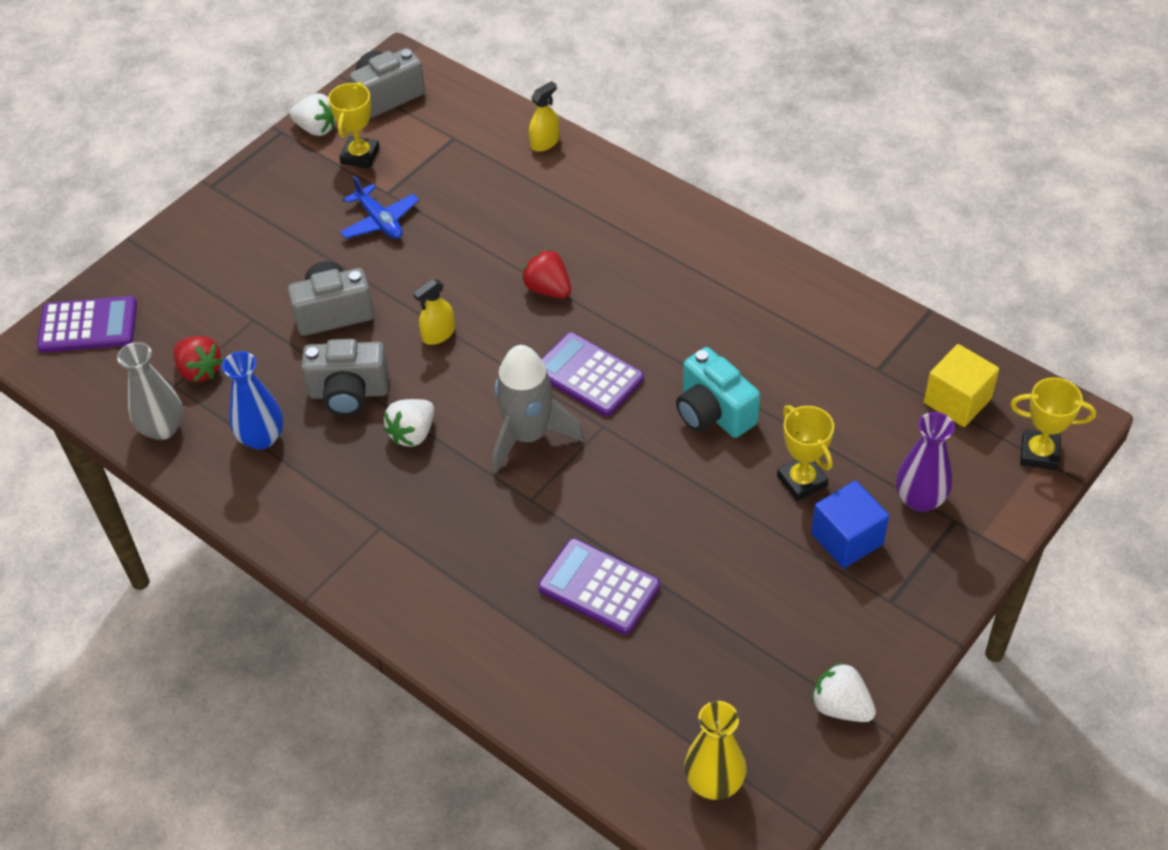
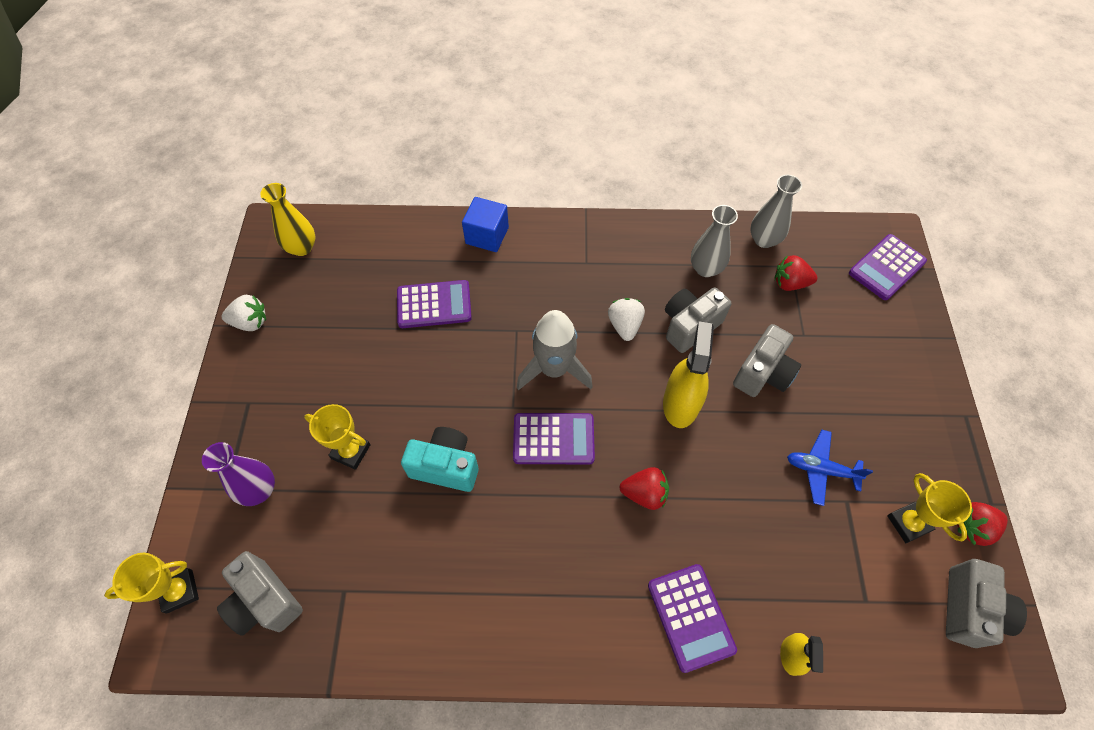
camera: 140 degrees right, 10 degrees up
(262, 438) = (705, 268): blue vase -> grey vase
(316, 128) = (972, 527): white strawberry -> red strawberry
(438, 334) = (680, 403): yellow spray bottle -> yellow spray bottle, size x1.82
(596, 199) = (690, 617): none -> purple calculator
(847, 539) = (297, 428): blue cube -> blue cube (487, 235)
(957, 401) = (265, 601): yellow cube -> grey camera

